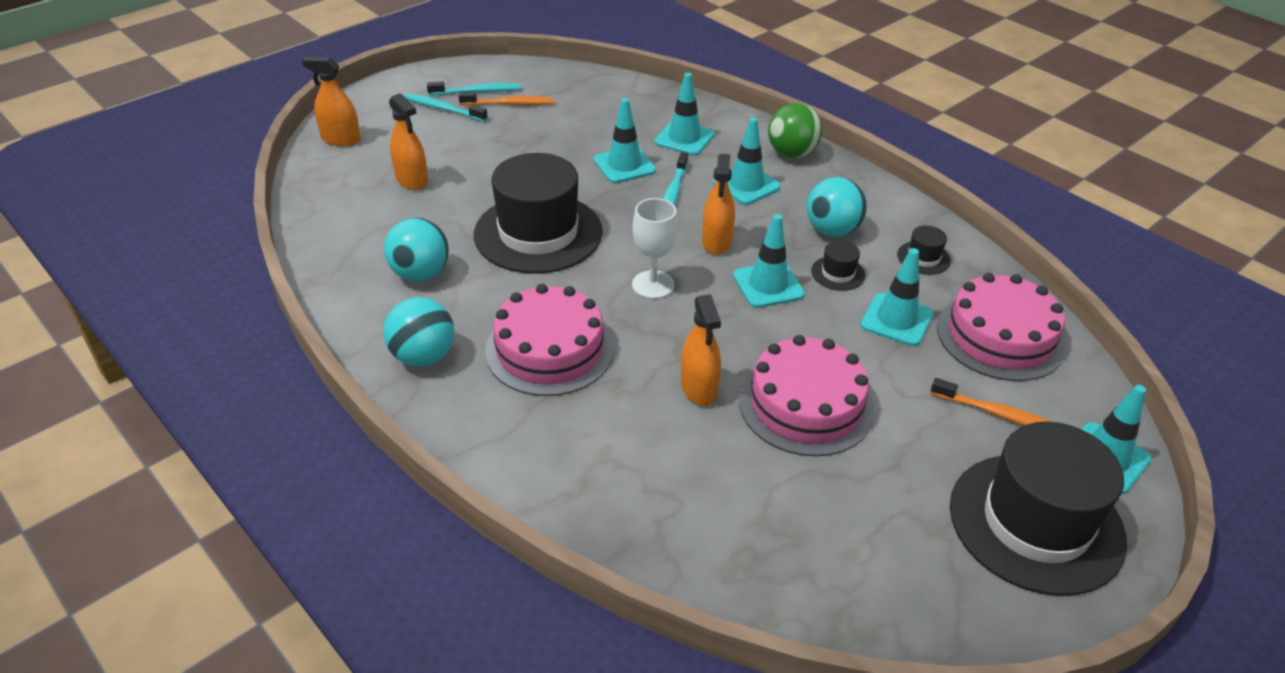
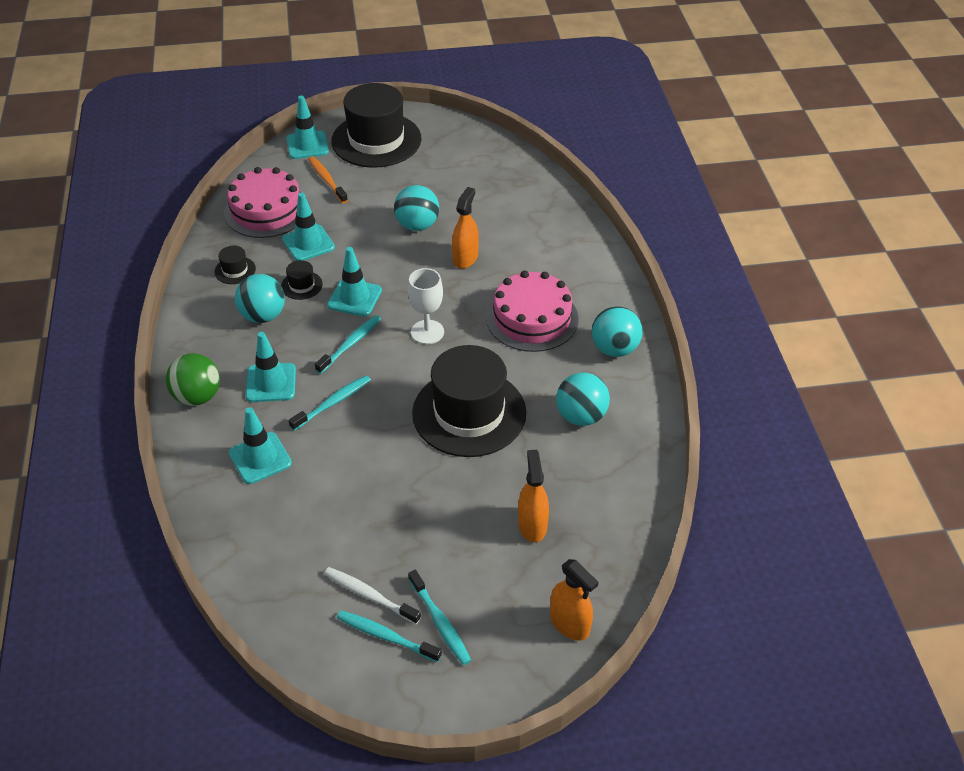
camera: 145 degrees left, 5 degrees up
(509, 104) = (369, 595): orange toothbrush -> white toothbrush
(624, 165) = (341, 451): turquoise traffic cone -> none
(716, 242) = (350, 344): orange spray bottle -> turquoise toothbrush
(806, 404) = (417, 225): pink cake -> turquoise ball

